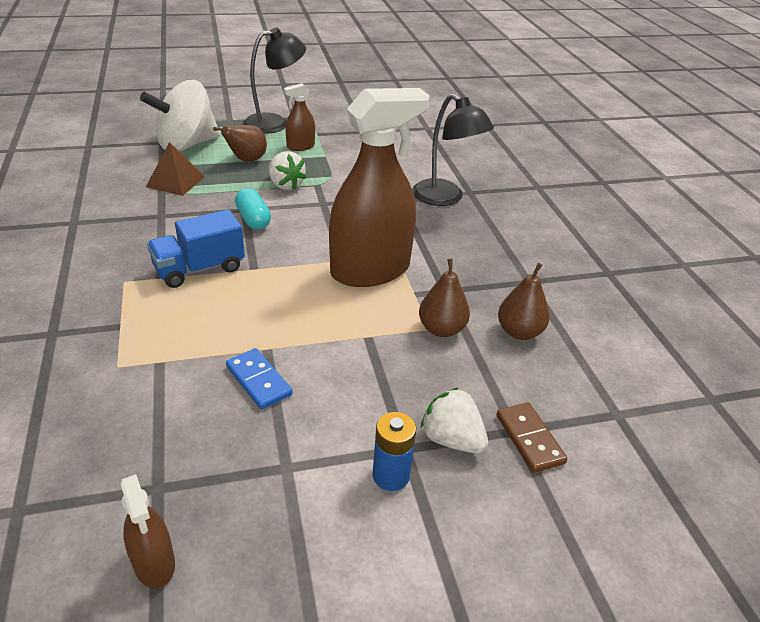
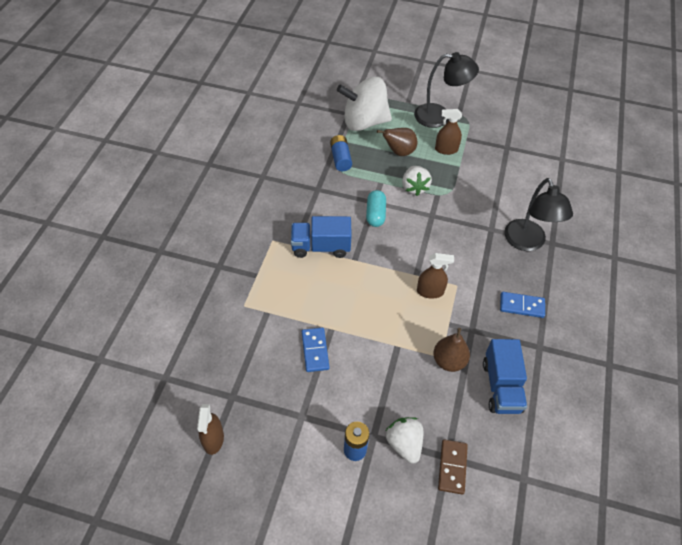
camera: 30 degrees right, 15 degrees up
(175, 181) = (340, 158): brown pyramid -> blue battery
(370, 270) = (430, 291): brown spray bottle -> brown spray bottle, size x0.45
(481, 252) = (521, 306): none -> blue domino
(519, 332) = (501, 386): brown pear -> blue truck

